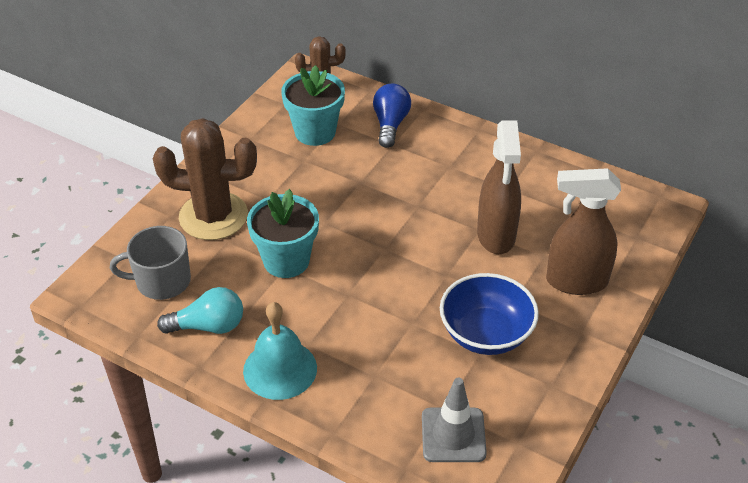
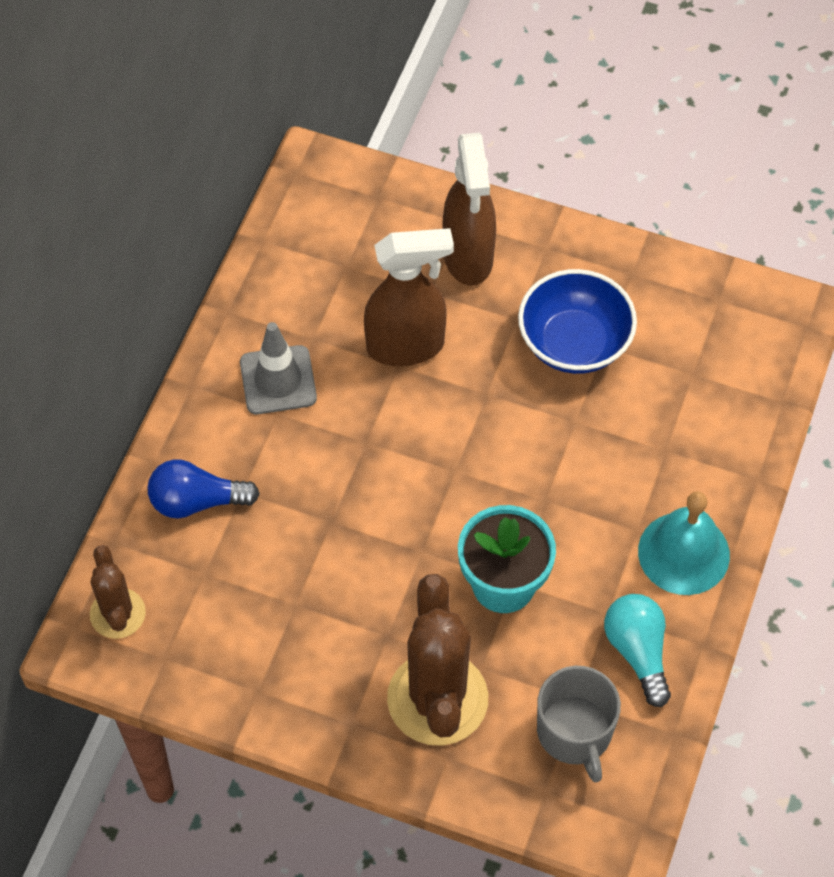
camera: 100 degrees left, 15 degrees up
(315, 132) = (229, 601): turquoise flower pot -> none
(453, 435) = (726, 361): grey traffic cone -> grey traffic cone (278, 380)

